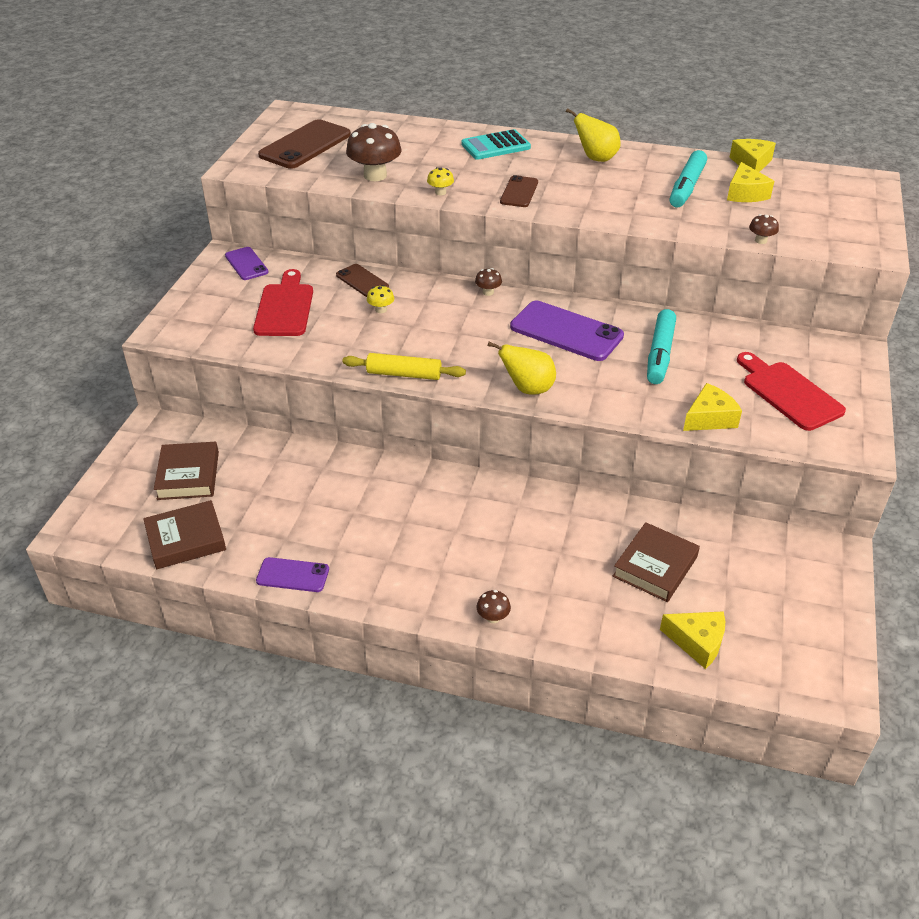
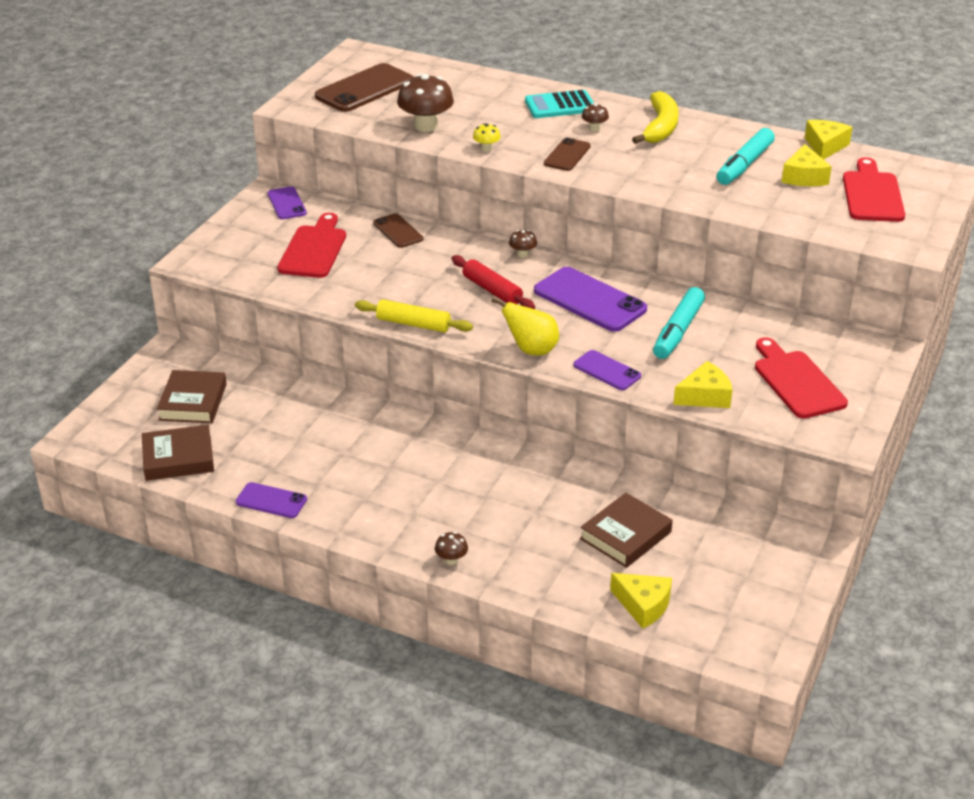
camera: 10 degrees right, 5 degrees down
(381, 310) = (408, 261): yellow mushroom -> none
(470, 331) = (492, 290): none -> red rolling pin
(595, 158) = (660, 127): yellow pear -> yellow banana
(607, 402) = (606, 371): none -> purple phone
(761, 240) = (798, 226): brown mushroom -> brown mushroom (594, 128)
(813, 204) = (872, 194): none -> red cutting board

